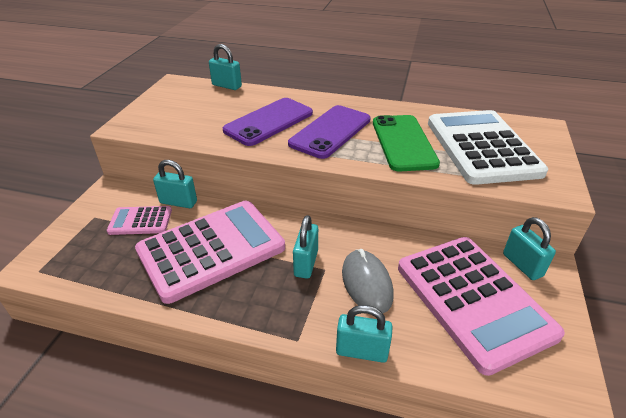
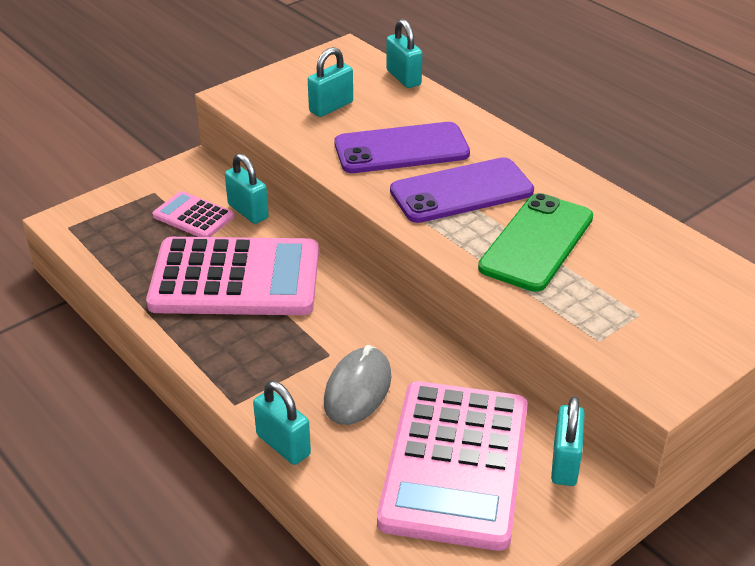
camera: 35 degrees right, 0 degrees up
(306, 263) = (316, 338): turquoise padlock -> turquoise padlock (331, 107)
(482, 147) = (636, 291): white calculator -> none

